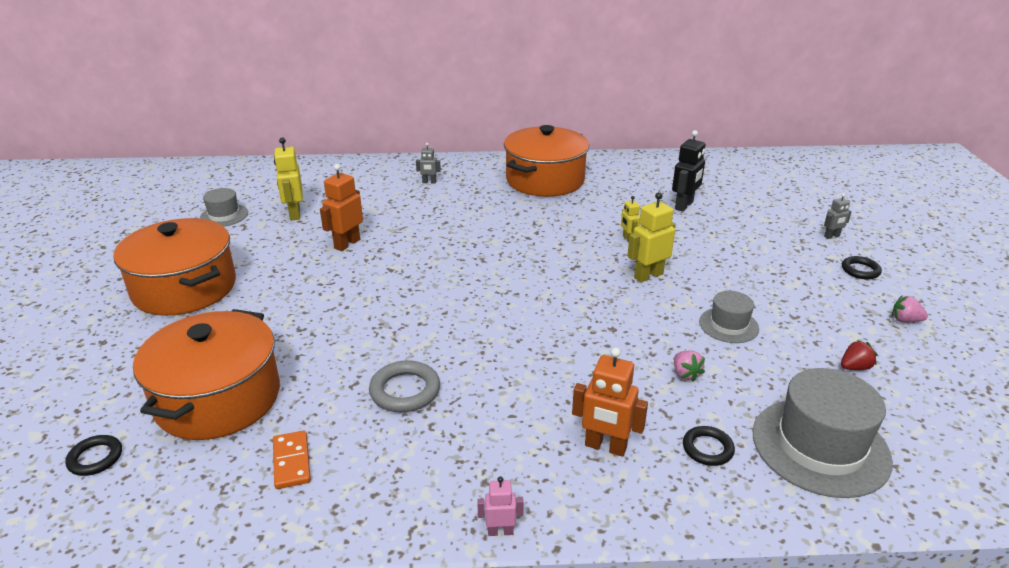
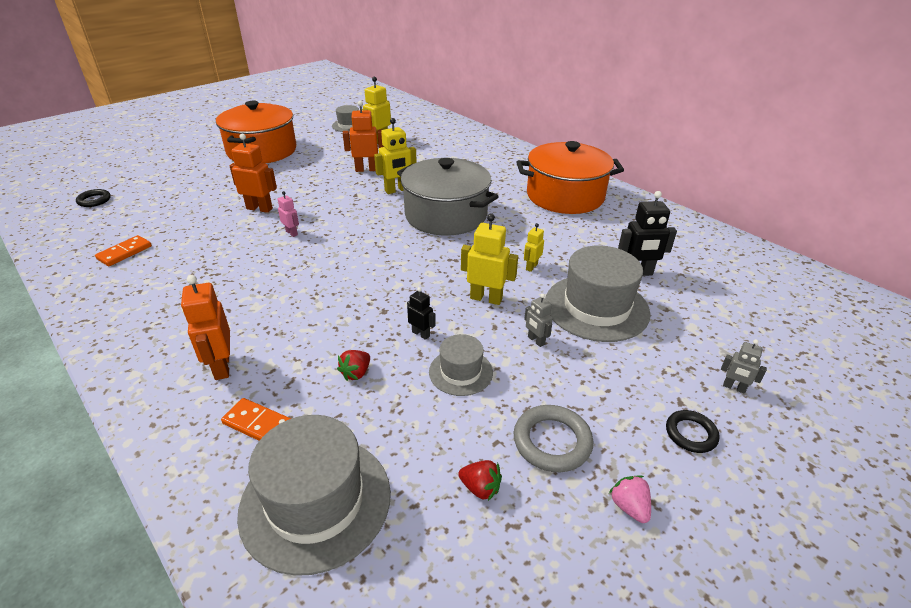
camera: 50 degrees right, 5 degrees up
(218, 398) = (167, 206): orange pot -> none
(330, 334) = (259, 208): none -> orange robot
(405, 391) = (222, 258): grey ring -> grey ring (552, 441)
(417, 245) = (397, 190): none -> yellow robot
(429, 182) = (485, 159): grey robot -> grey robot (536, 340)
(500, 240) = (446, 215): none -> grey pot
(500, 531) = (98, 356): pink robot -> pink robot (292, 233)
(664, 323) = (421, 334): none -> black robot
(685, 374) = (356, 373): pink strawberry -> red strawberry
(707, 239) = (596, 307): none -> grey hat
(707, 449) = (258, 424): black ring -> orange domino

